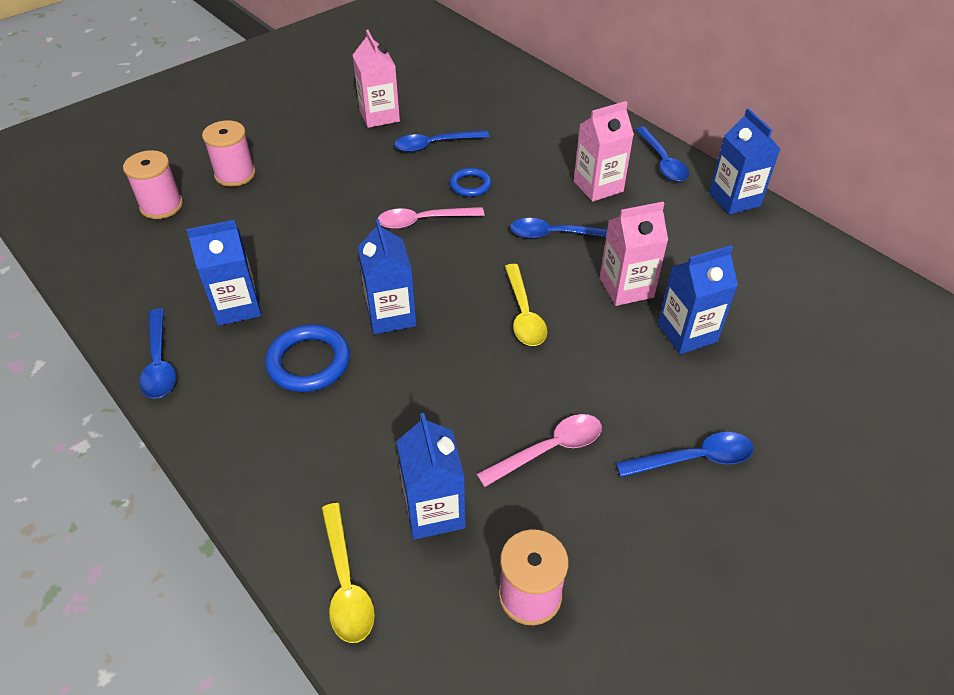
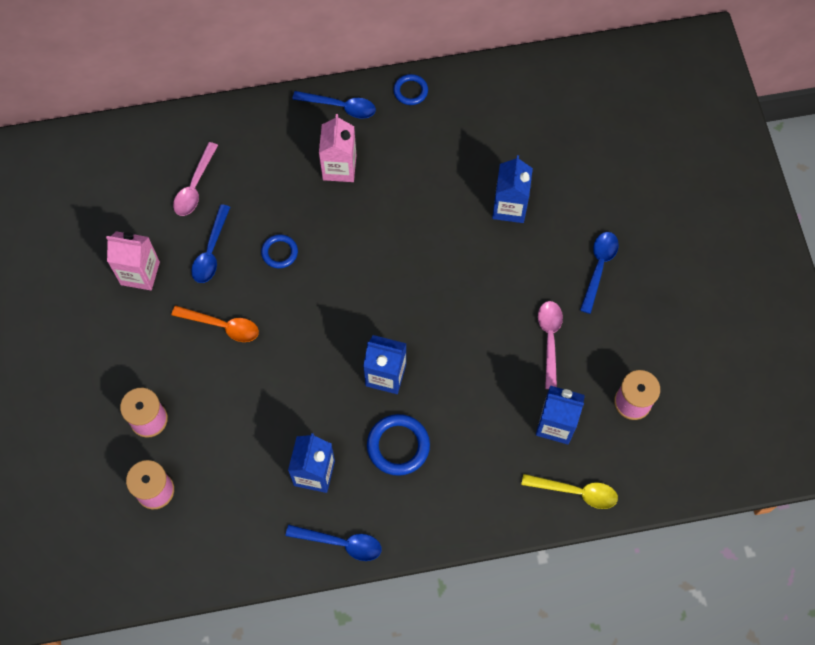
camera: 60 degrees left, 20 degrees up
(363, 181) = (222, 326): none -> orange spoon
(422, 221) = (300, 307): pink spoon -> pink spoon (194, 187)
(524, 314) = (436, 292): yellow spoon -> none
(555, 234) = (372, 227): blue spoon -> none
(626, 288) = (450, 216): pink carton -> none
(734, 199) = (410, 91): blue carton -> blue ring

